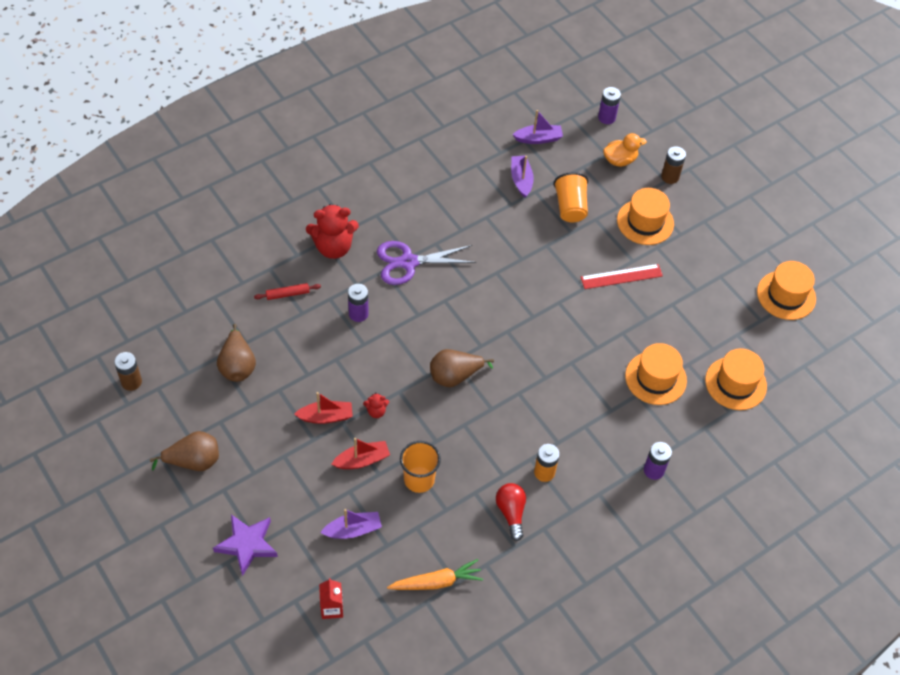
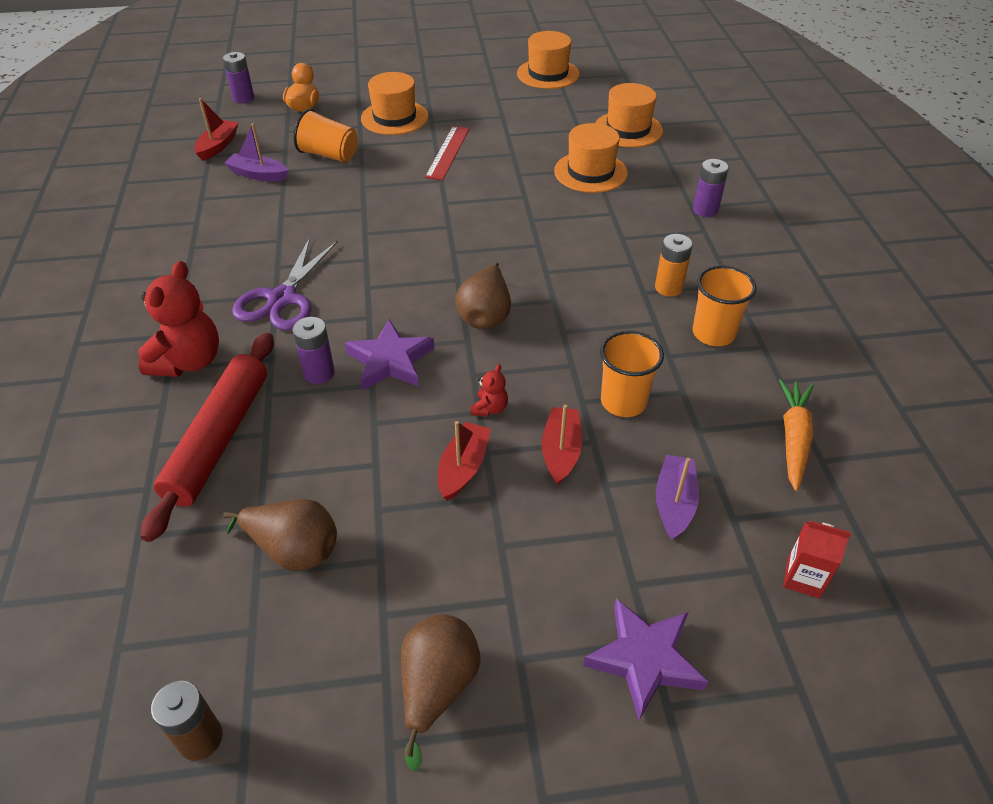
camera: 60 degrees left, 10 degrees down
(287, 294) = (219, 439): red rolling pin -> red rolling pin, size x2.35
(387, 344) = (390, 361): none -> purple star
(511, 513) = (713, 333): red light bulb -> orange cup
(538, 139) = (218, 146): purple boat -> red boat
(670, 177) = (355, 88): brown battery -> none

